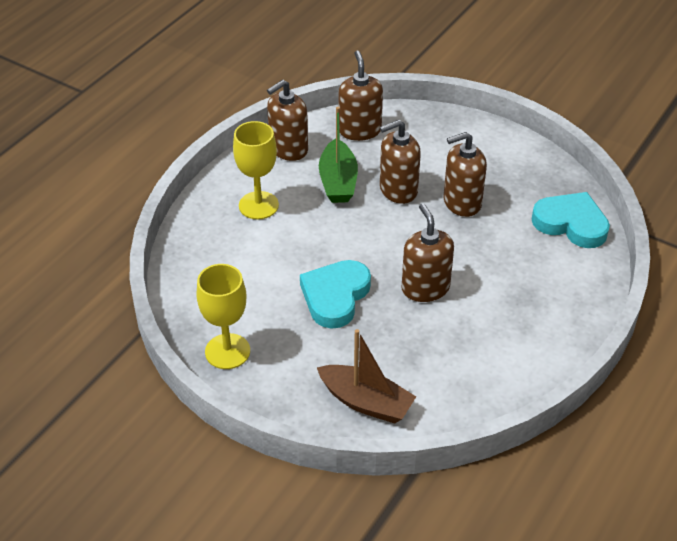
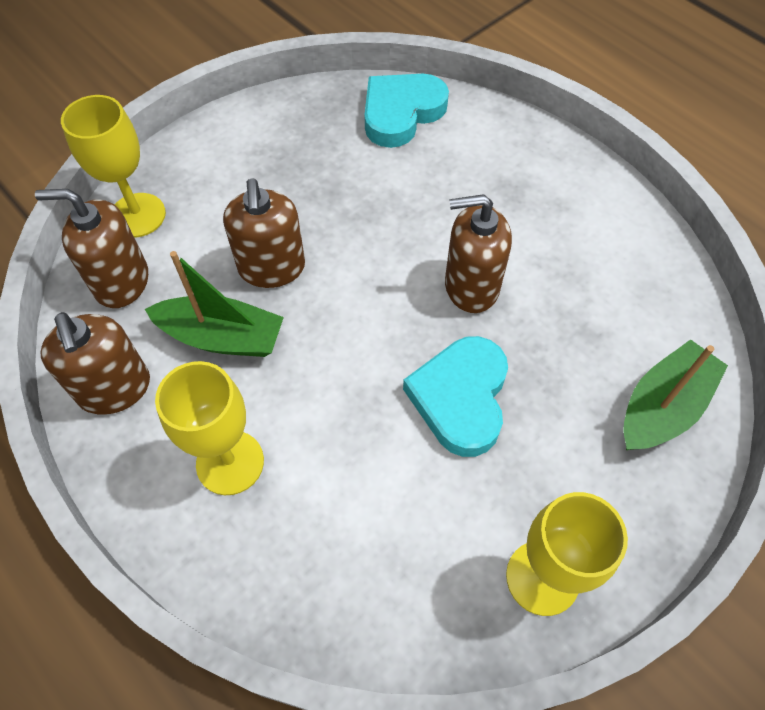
camera: 75 degrees left, 15 degrees up
(335, 296) = (460, 398): turquoise heart -> turquoise heart turned 60 degrees clockwise
(366, 402) = (662, 407): brown boat -> green boat
(412, 122) = (137, 215): none -> yellow goblet
(462, 202) = (325, 205): brown soap dispenser -> none

